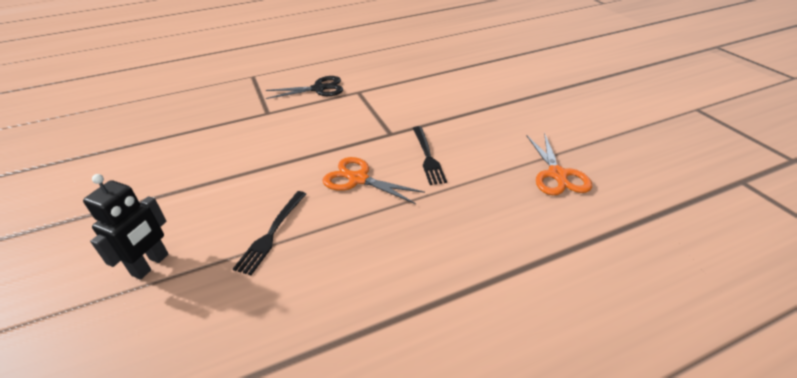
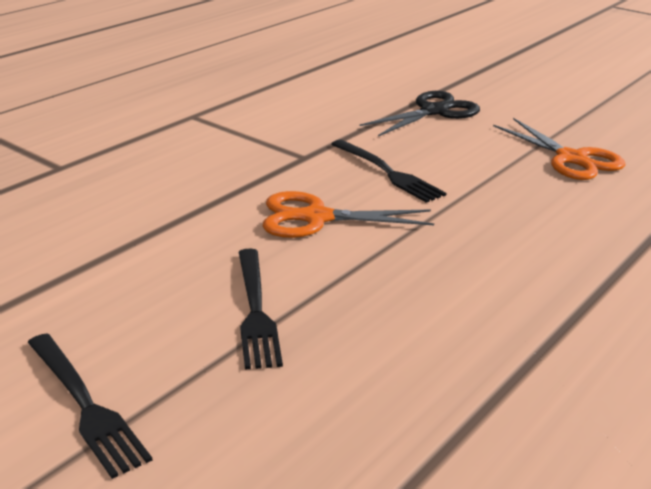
camera: 30 degrees left, 10 degrees down
(151, 265) = (85, 406): black robot -> black fork
(318, 89) = (116, 122): black scissors -> black scissors (434, 111)

